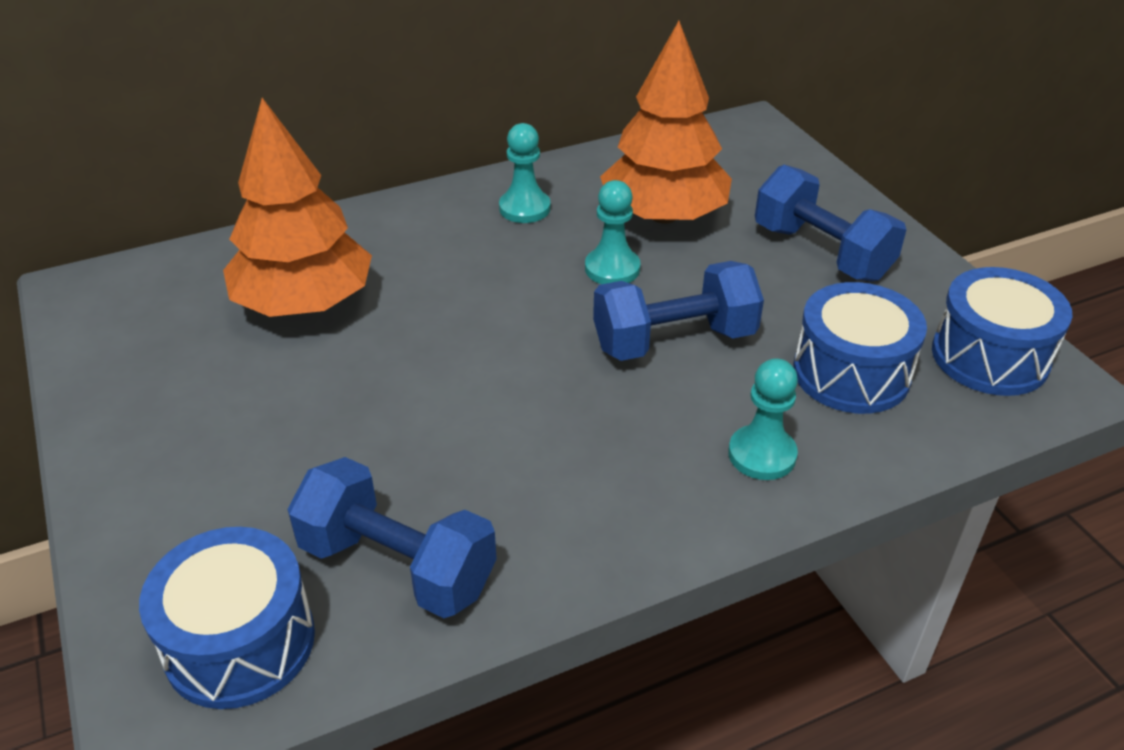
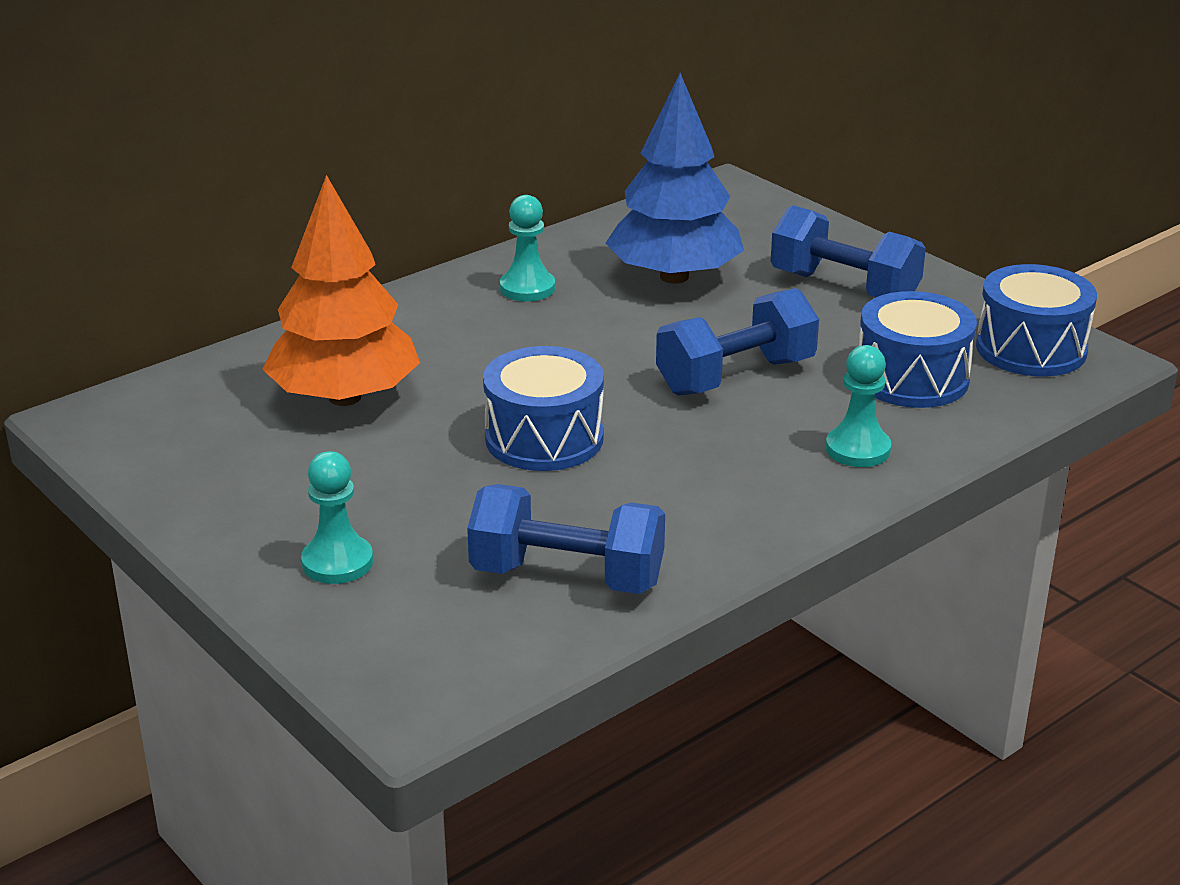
camera: 15 degrees left, 10 degrees down
(240, 642) = (454, 650): blue drum -> blue drum (544, 438)
(612, 269) = (645, 327): turquoise pawn -> turquoise pawn (337, 562)
(664, 215) = (674, 277): orange tree -> blue tree

